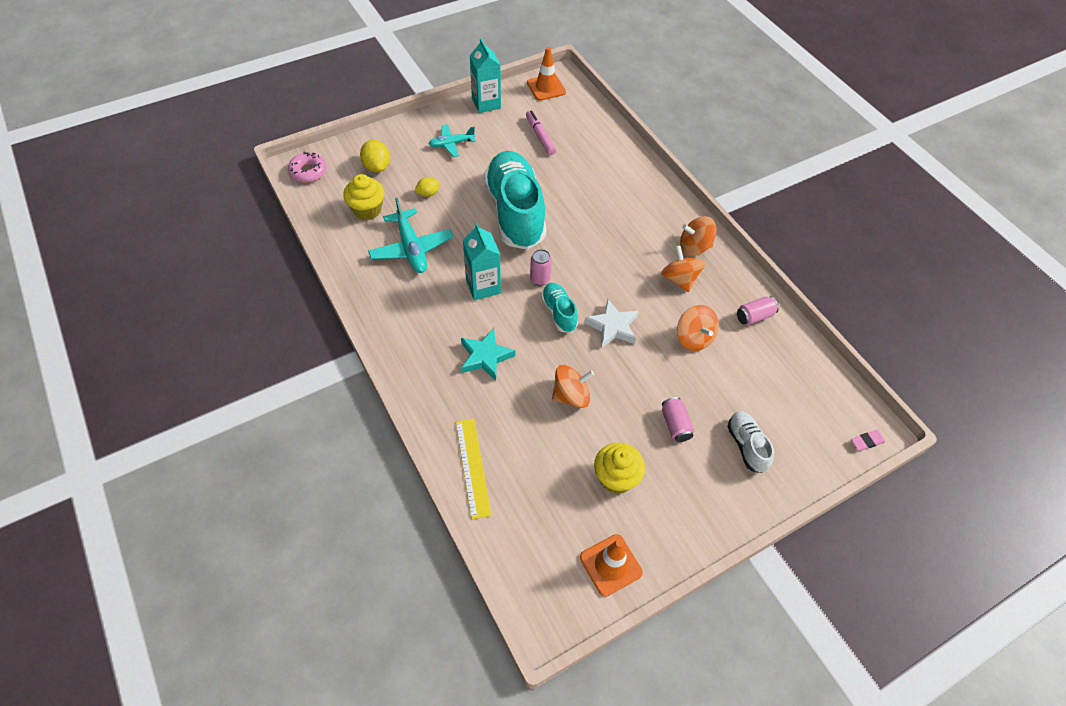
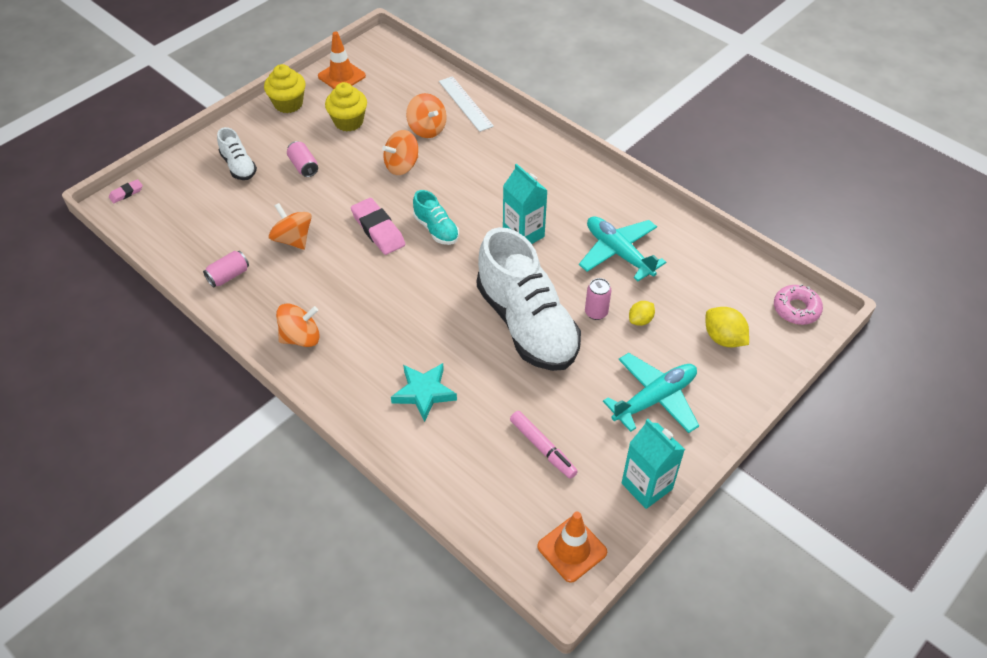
camera: 165 degrees right, 5 degrees down
(367, 210) = (694, 282): yellow cupcake -> yellow cupcake (288, 104)
(451, 144) = (654, 399): turquoise plane -> turquoise plane, size x1.61
(473, 467) = (465, 103): yellow ruler -> white ruler
(485, 357) = (491, 176): turquoise star -> turquoise star (424, 393)
(515, 212) = (527, 324): turquoise shoe -> white shoe
(540, 279) = (468, 256): pink can -> pink can (596, 312)
(612, 327) = (378, 230): white star -> pink eraser
(679, 279) = (314, 295): orange spinning top -> orange spinning top (427, 129)

